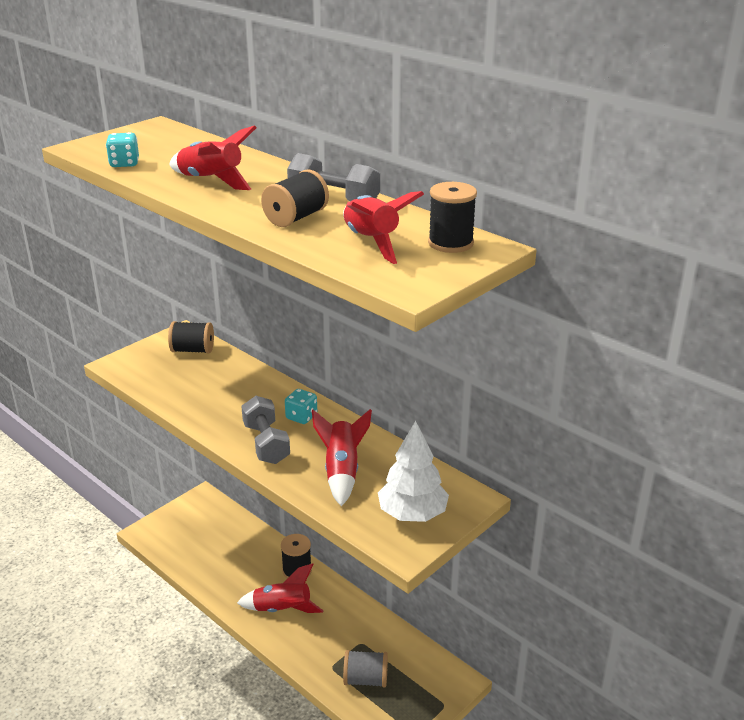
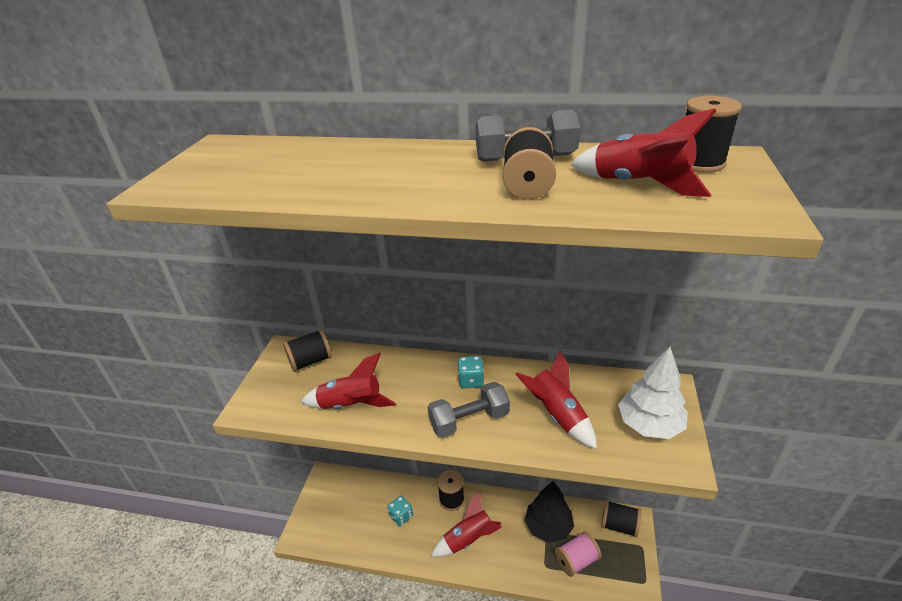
camera: 30 degrees left, 5 degrees up
(124, 164) = (245, 189): turquoise dice -> turquoise dice (401, 516)
(211, 181) = (375, 178): red rocket -> red rocket (351, 405)
(266, 443) = (469, 421): grey dumbbell -> grey dumbbell turned 60 degrees counterclockwise
(365, 679) = (576, 560): grey spool -> pink spool
(366, 639) = (548, 527): none -> black tree
(439, 676) = (619, 525): none -> black spool

